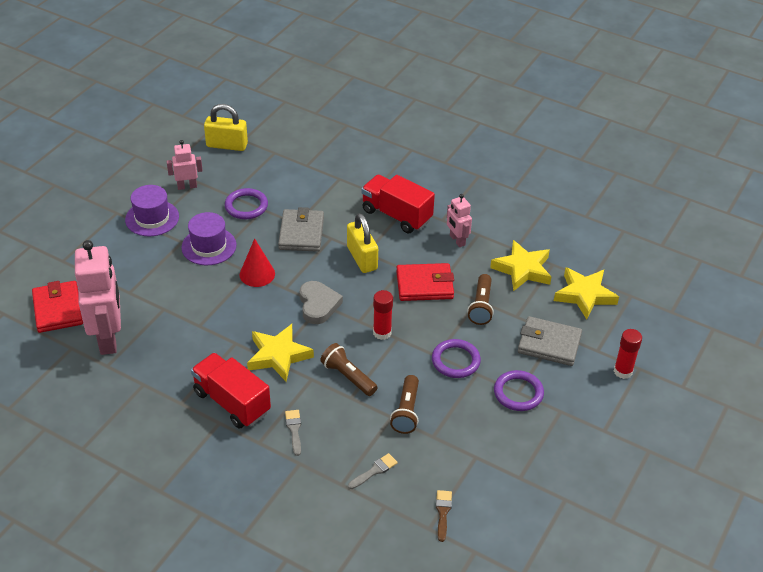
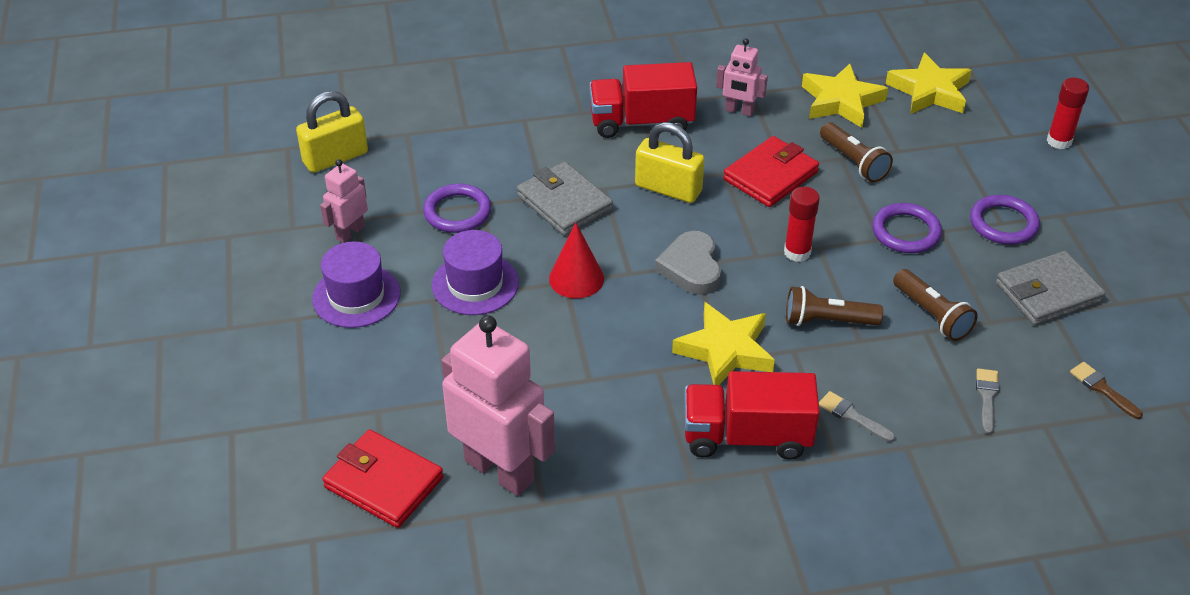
camera: 40 degrees left, 0 degrees up
(318, 305) = (691, 267): grey heart -> grey heart turned 135 degrees counterclockwise
(549, 344) = (964, 158): grey wallet -> grey wallet (1048, 293)

